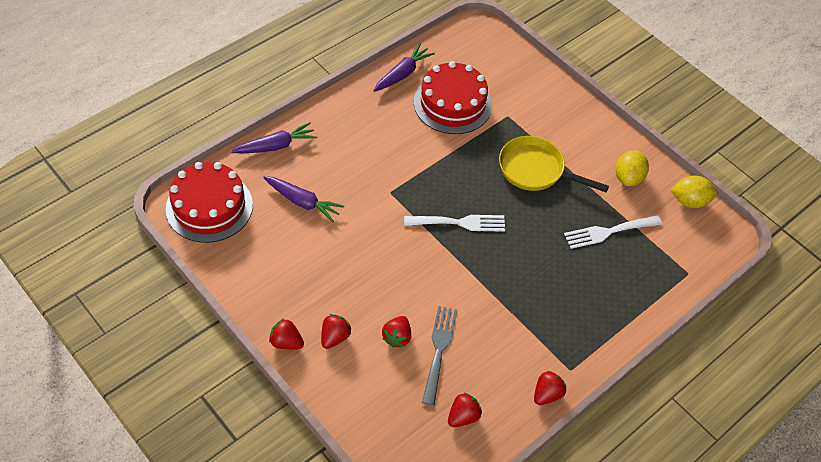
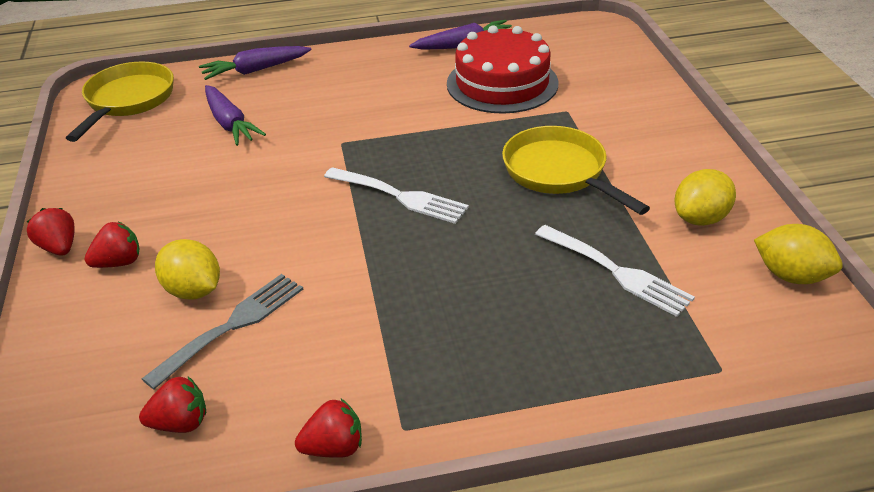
camera: 35 degrees right, 15 degrees down
(209, 207) = (128, 101): red cake -> yellow pan
(276, 146) = (255, 70): purple carrot -> purple carrot turned 150 degrees clockwise
(397, 337) = (193, 290): red strawberry -> yellow lemon
(608, 232) = (617, 272): white fork -> white fork turned 150 degrees counterclockwise

